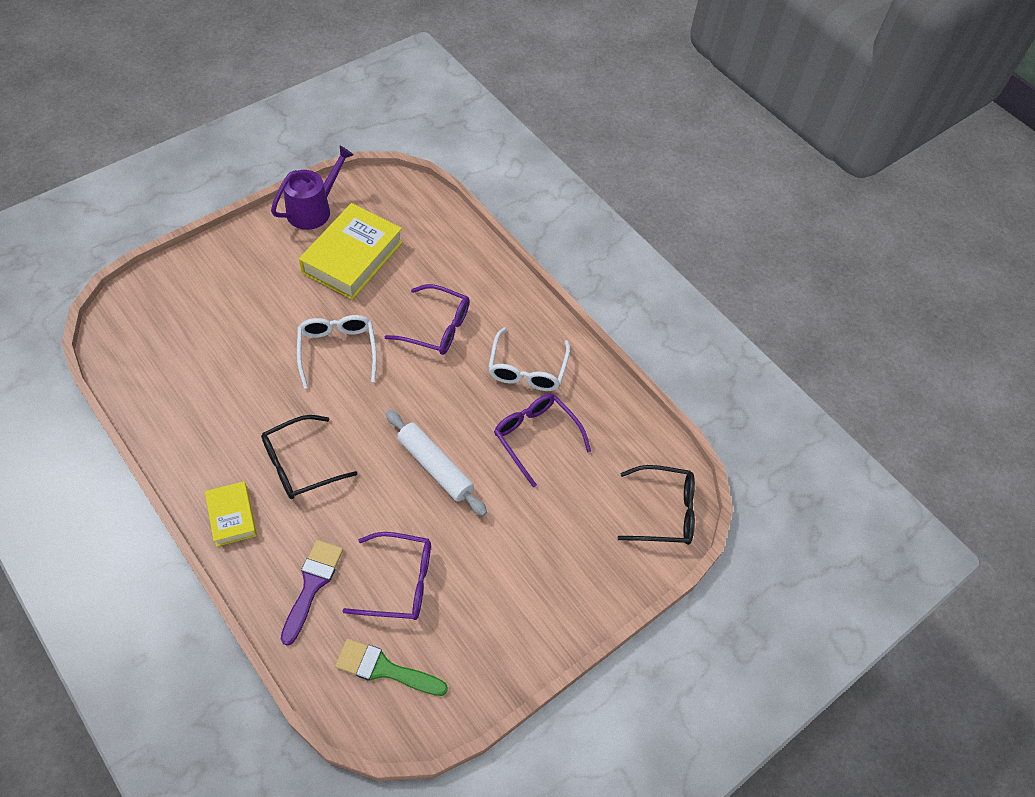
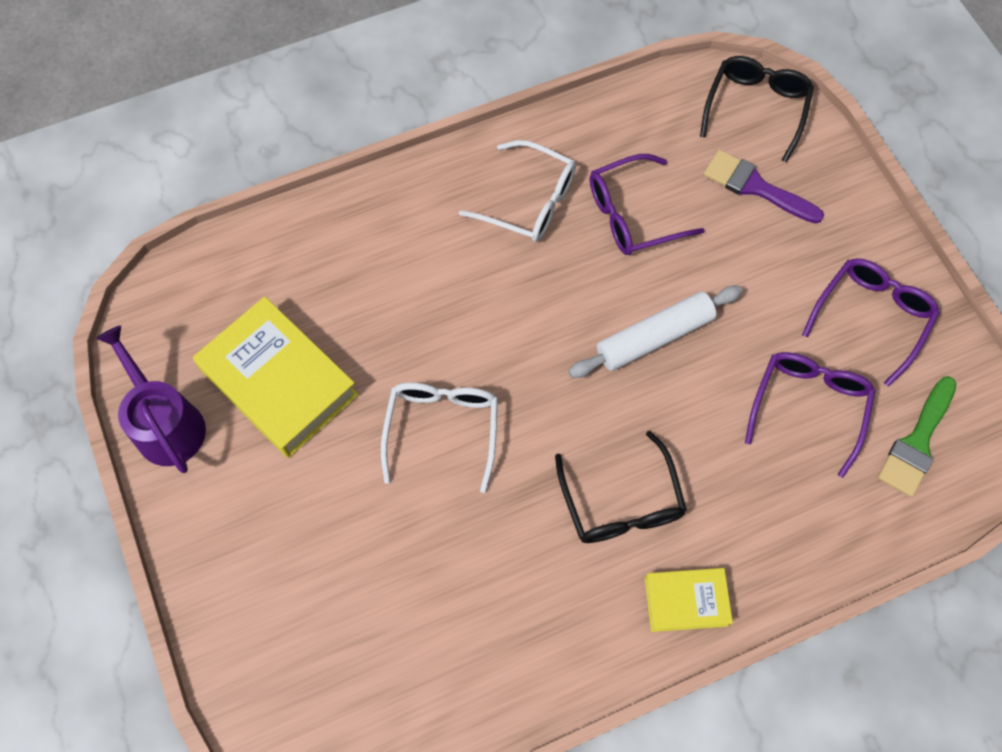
camera: 70 degrees left, 10 degrees up
(312, 585) = (799, 510): purple brush -> purple brush (755, 187)
(337, 350) = (442, 428): white glasses -> white glasses turned 90 degrees clockwise
(437, 328) = (437, 293): purple glasses -> purple glasses (872, 316)

